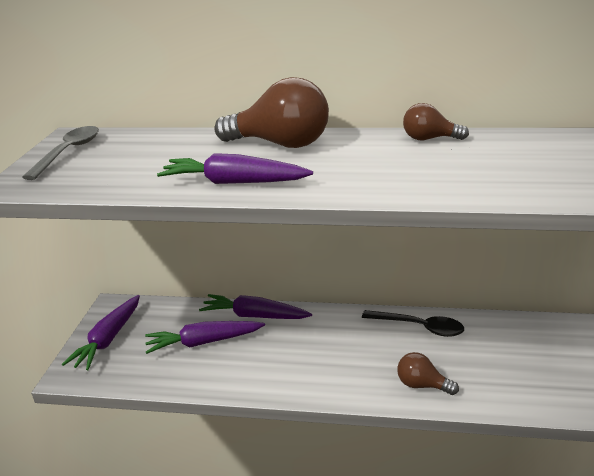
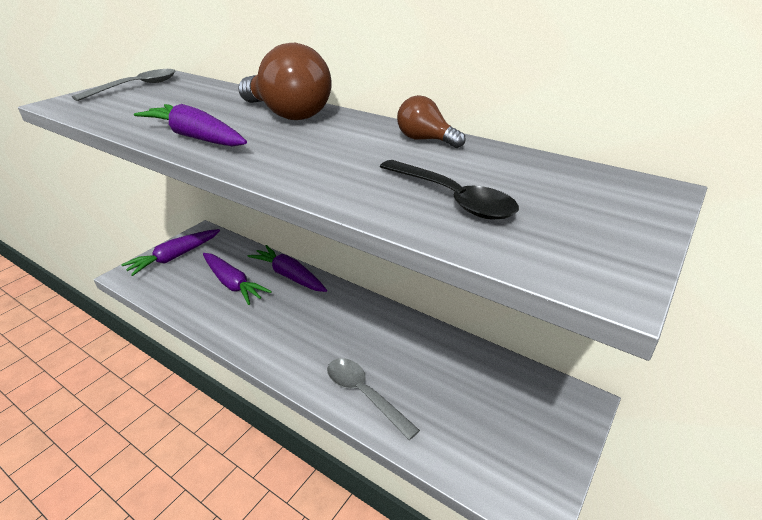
camera: 25 degrees right, 5 degrees up
(203, 342) = (233, 284): purple carrot -> purple carrot turned 150 degrees counterclockwise
(419, 327) = (414, 337): black spoon -> black spoon (452, 198)
(422, 385) = (364, 394): brown light bulb -> grey spoon

